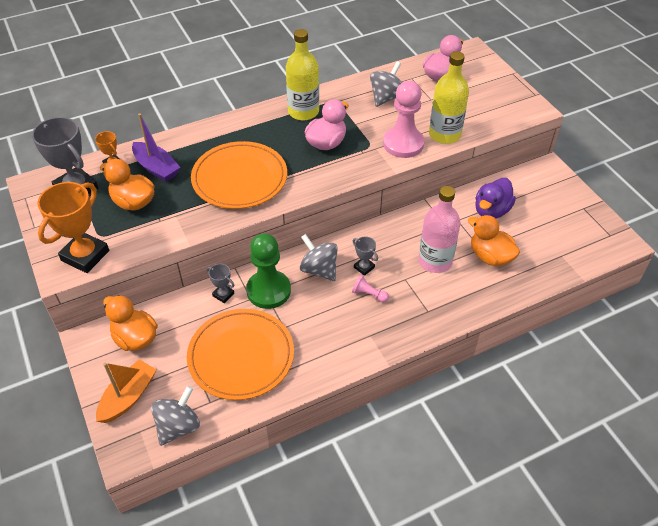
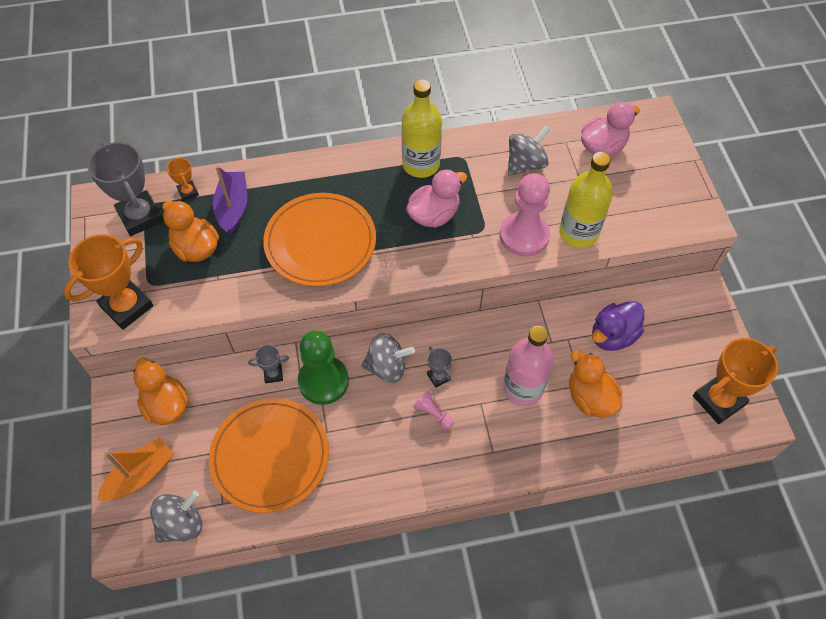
camera: 15 degrees right, 10 degrees up
(156, 168) = (233, 207): purple boat -> purple boat turned 150 degrees counterclockwise
(223, 294) = (273, 374): grey trophy -> grey trophy turned 60 degrees counterclockwise
(319, 269) = (387, 367): grey spinning top -> grey spinning top turned 120 degrees clockwise
(588, 237) = (718, 400): none -> orange trophy

